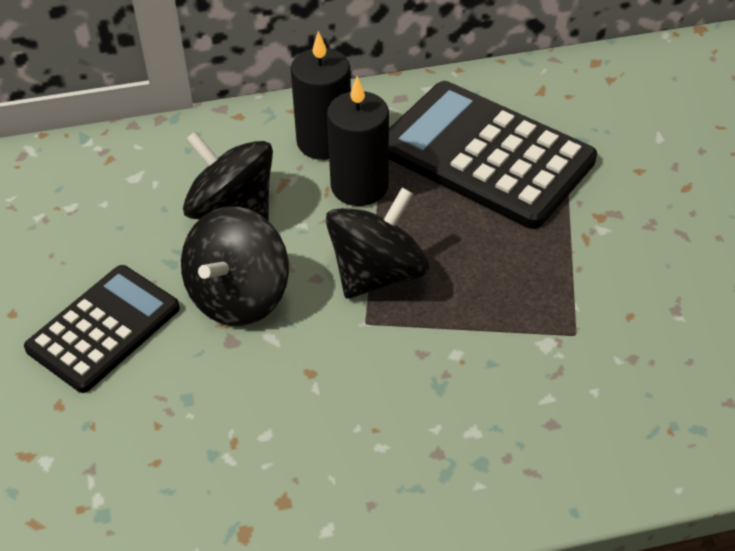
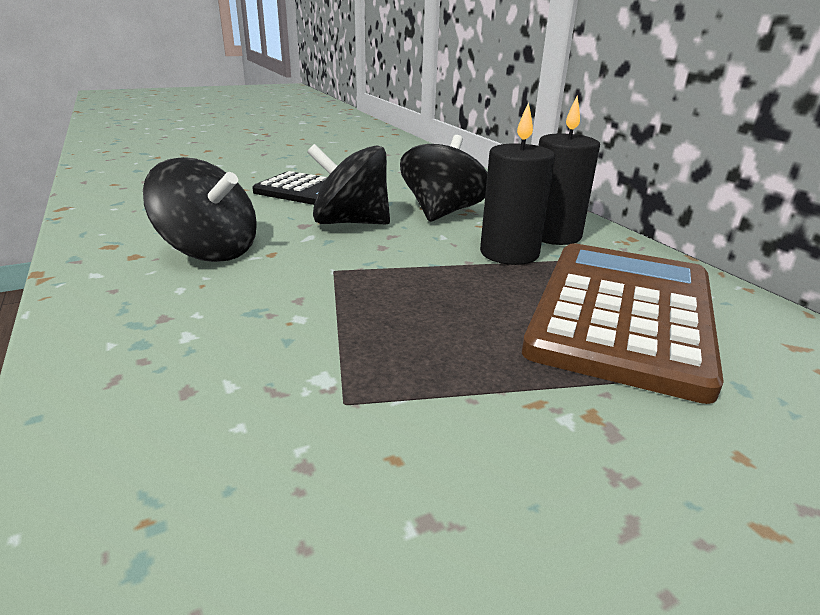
camera: 75 degrees right, 20 degrees down
(377, 273) = (398, 270): black spinning top -> black spinning top (210, 251)
(485, 155) = (622, 314): black calculator -> brown calculator

